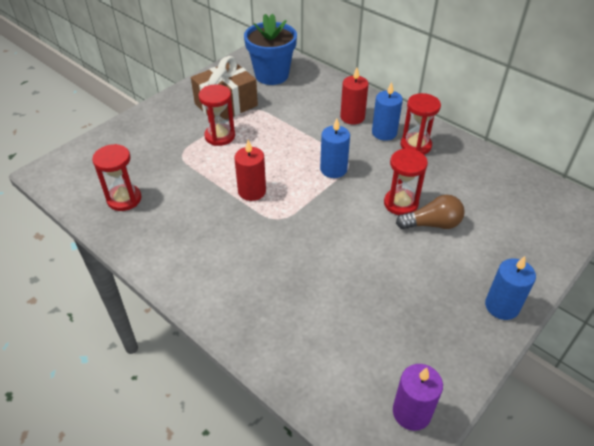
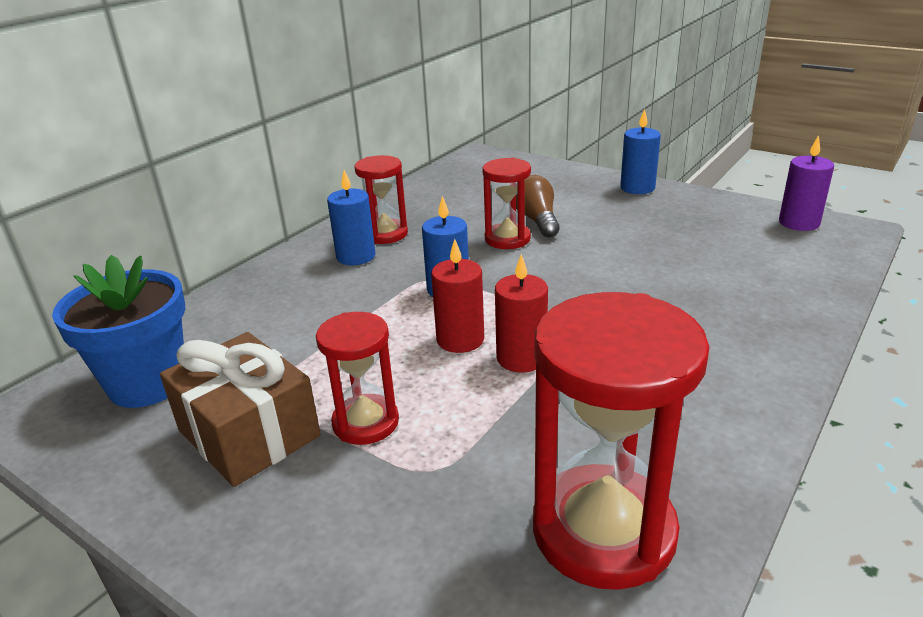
camera: 95 degrees left, 15 degrees down
(124, 199) = (603, 531): red hourglass -> red hourglass, size x1.76
(352, 117) = (313, 283): red candle -> red candle (460, 339)

